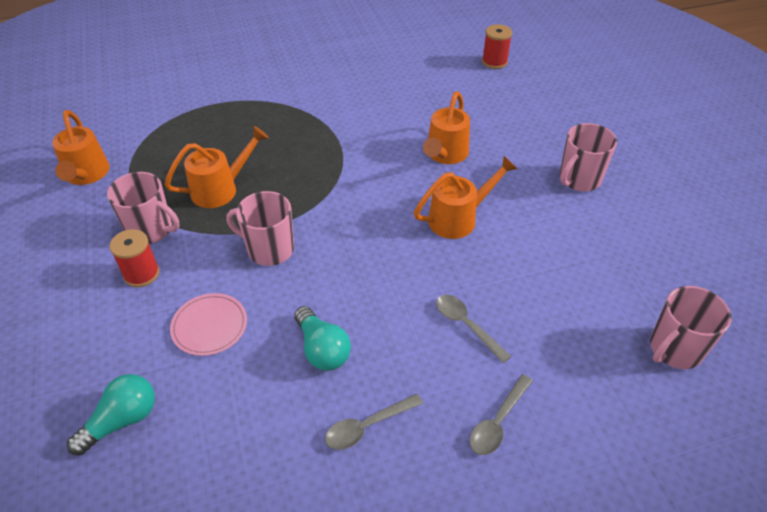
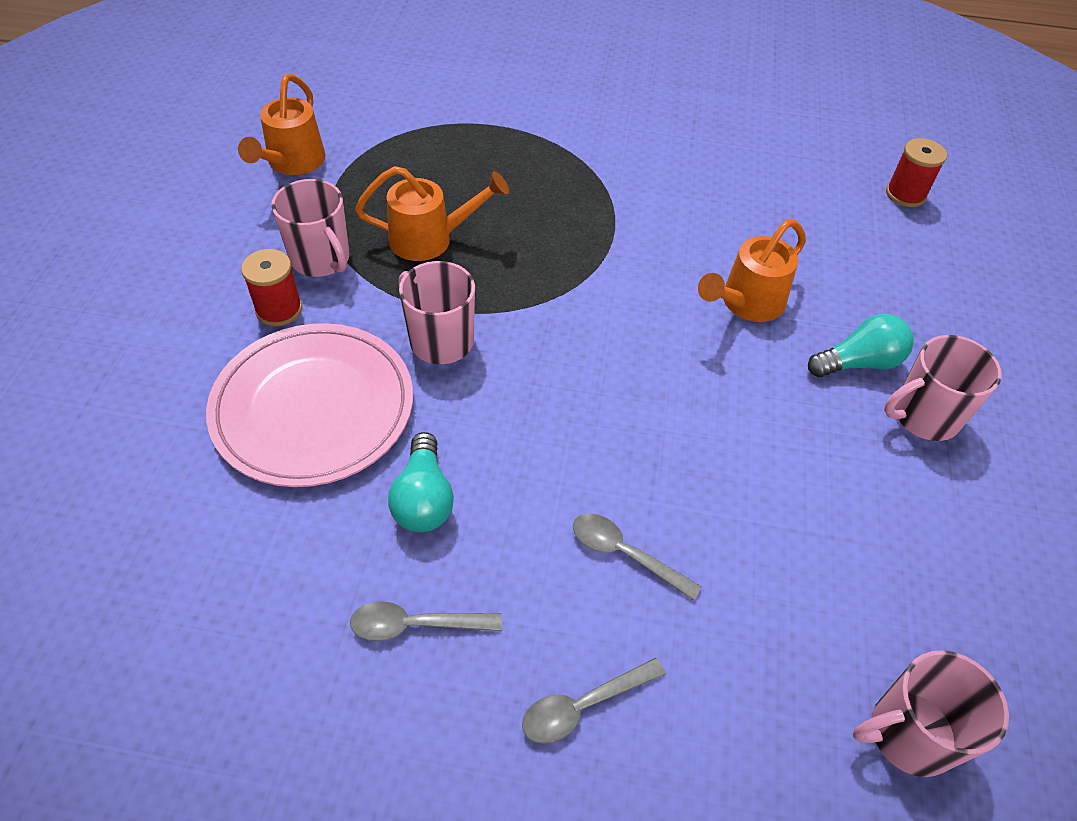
camera: 25 degrees right, 5 degrees up
(122, 421) = (154, 477): turquoise light bulb -> turquoise light bulb (858, 362)
(209, 326) = (313, 408): pink plate -> pink plate, size x2.00
(458, 218) = (708, 401): orange watering can -> none
(466, 325) = (625, 554): grey spoon -> grey spoon turned 45 degrees counterclockwise

